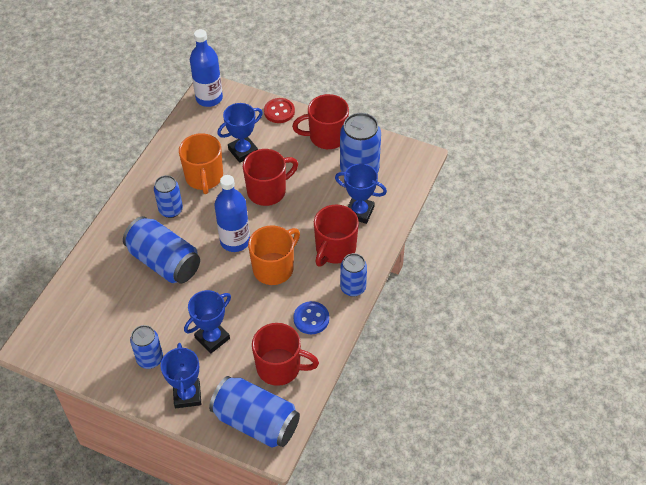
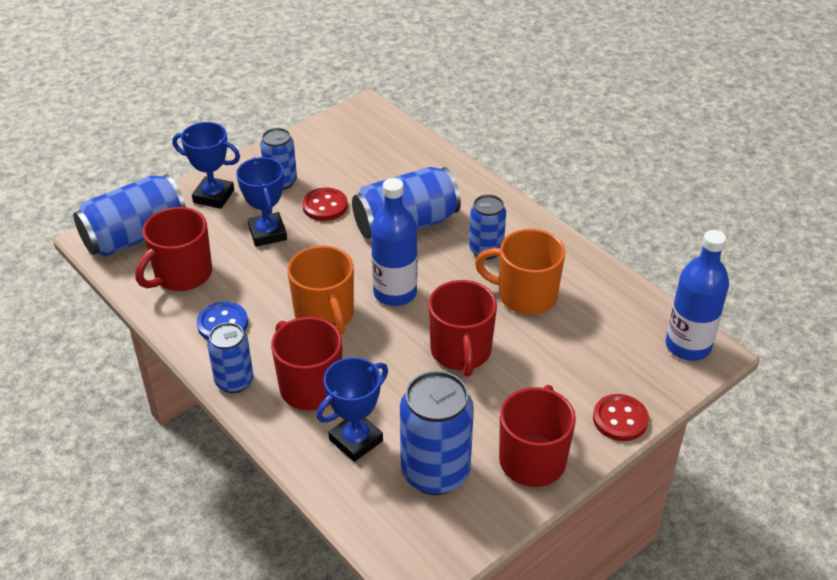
camera: 115 degrees right, 10 degrees down
(166, 317) = (325, 206): none -> red button
(243, 151) = (554, 350): blue trophy -> none

